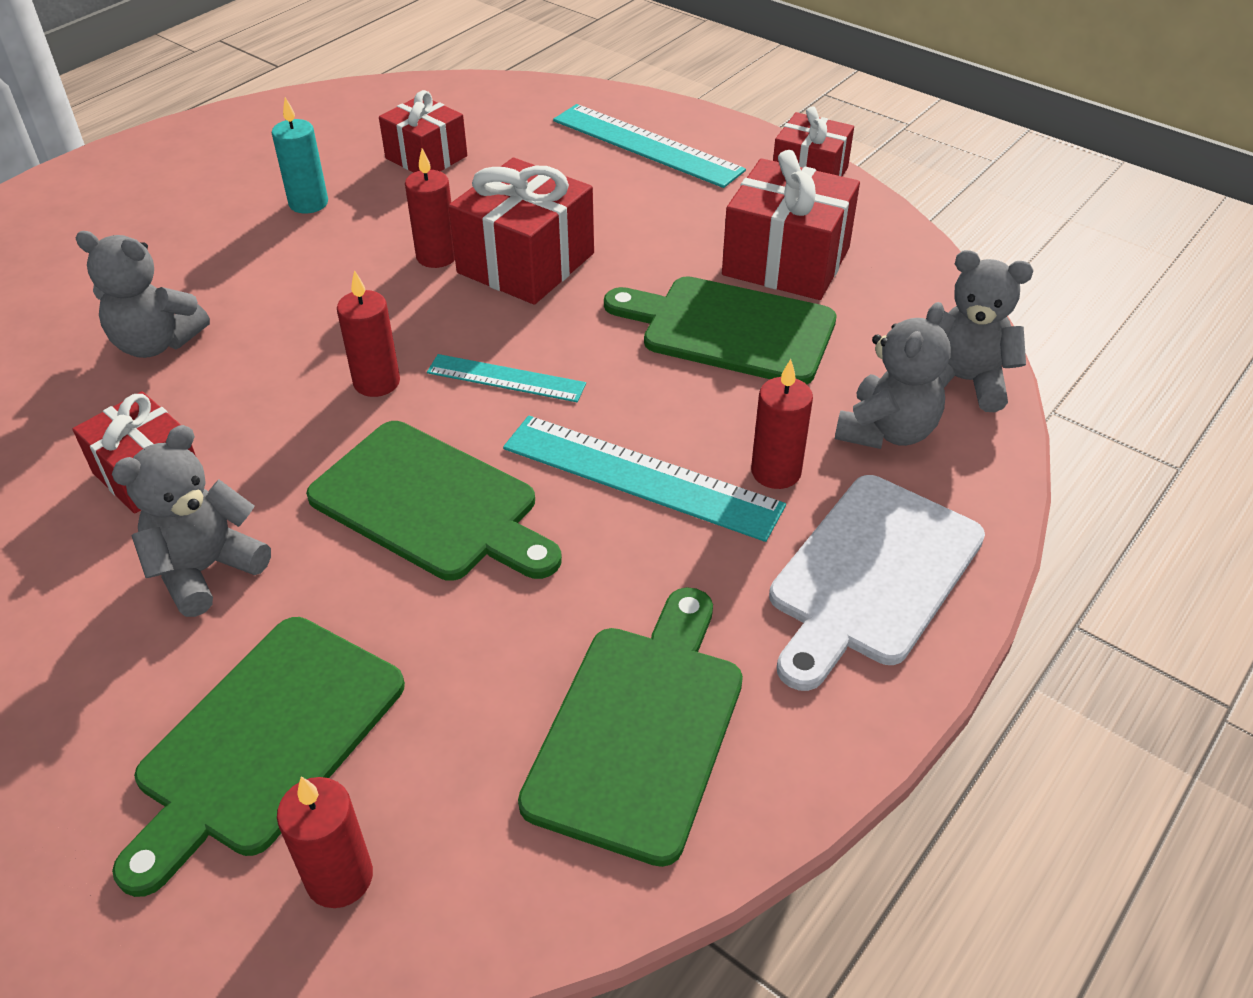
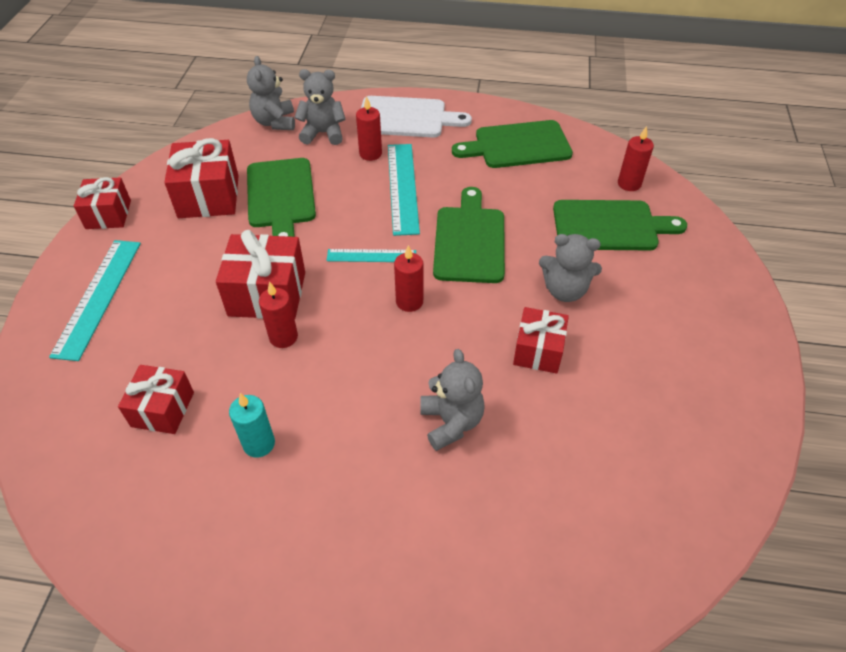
camera: 120 degrees left, 5 degrees up
(506, 378) = (371, 256): turquoise ruler -> turquoise ruler turned 75 degrees counterclockwise

